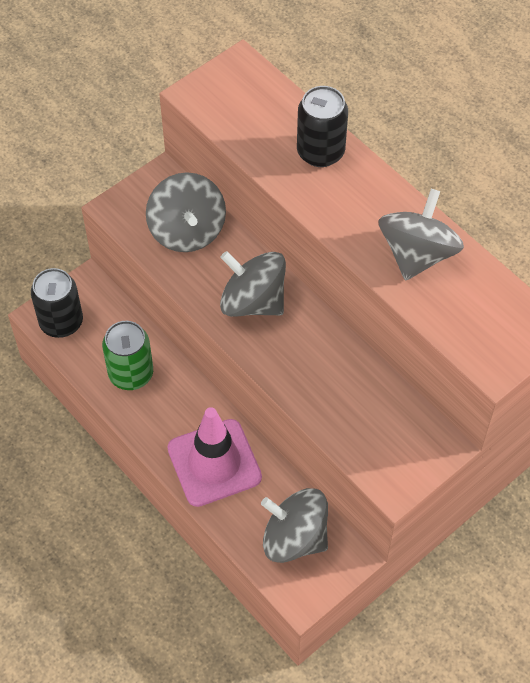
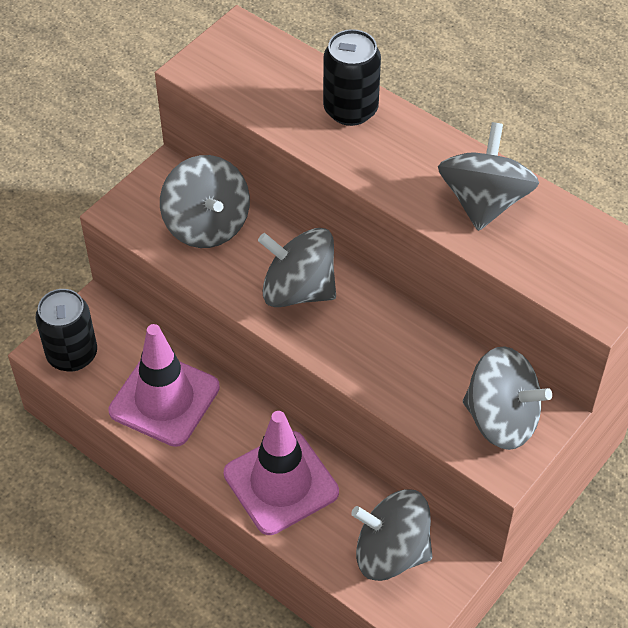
camera: 10 degrees left, 5 degrees down
(131, 374) = (164, 399): green can -> pink traffic cone
(401, 444) = (501, 419): none -> grey spinning top

